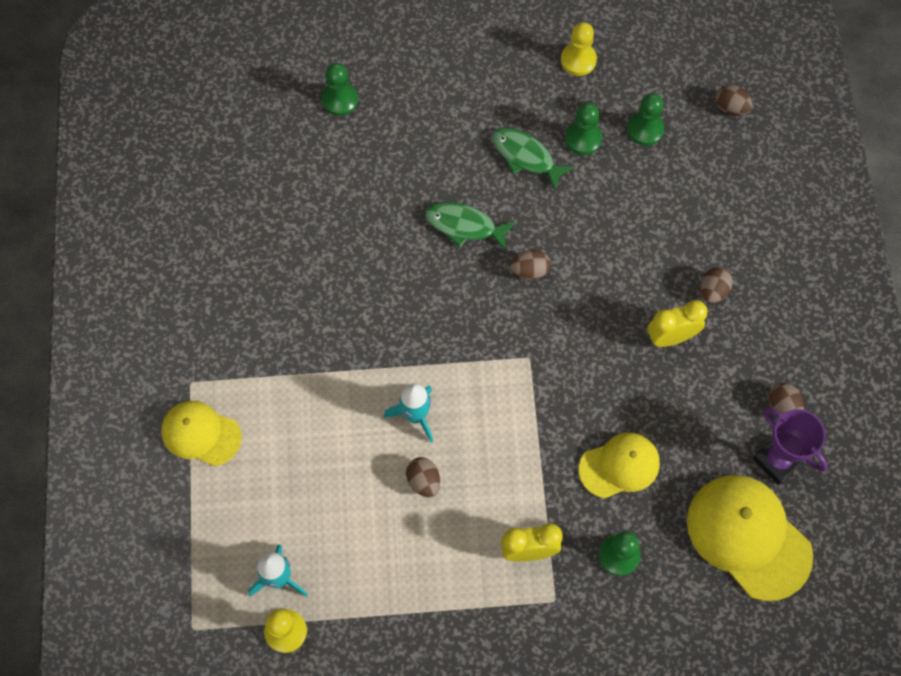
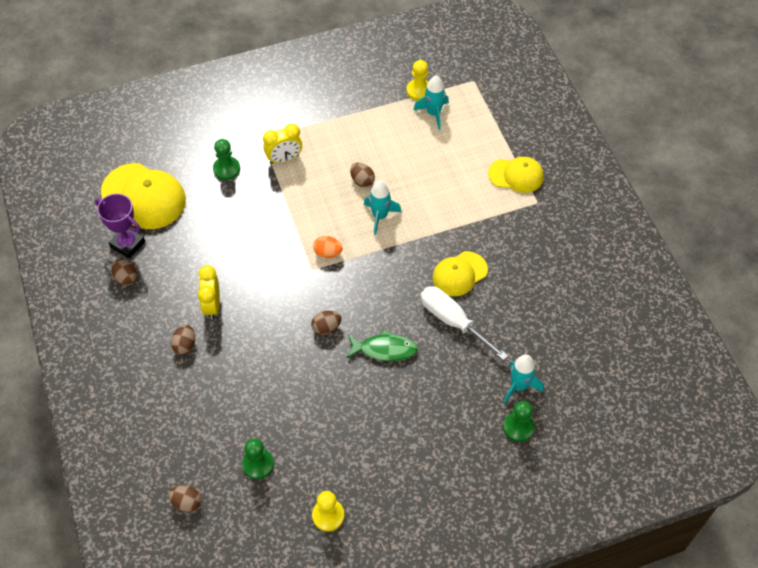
camera: 165 degrees right, 10 degrees down
(320, 144) = (519, 386): none -> turquoise rocket
(368, 241) = (453, 321): none -> white screwdriver
(502, 376) = (328, 253): none -> orange egg
(526, 157) = (351, 416): green fish -> none
(583, 139) = (308, 443): green pawn -> none
(619, 466) = (235, 217): yellow cap -> yellow cap (459, 274)
(671, 337) = (212, 306): yellow clock -> yellow clock turned 120 degrees clockwise

